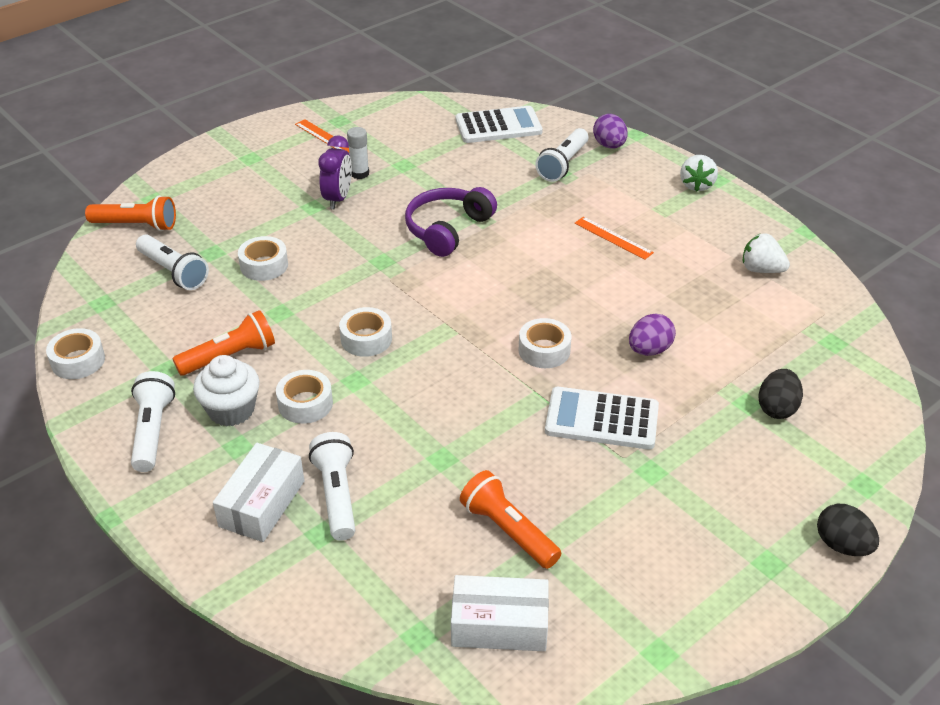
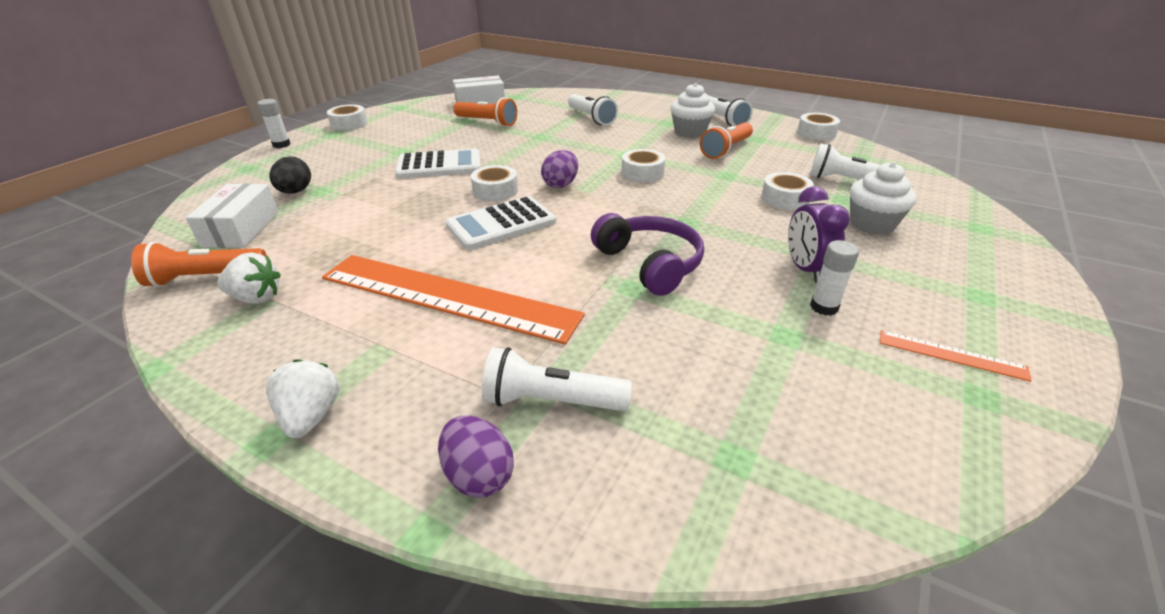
camera: 160 degrees right, 5 degrees down
(136, 225) = (944, 204): orange flashlight -> orange flashlight (206, 278)
(231, 222) = (872, 224): none -> white cupcake
(262, 503) = (628, 111): white box -> white box (241, 229)
(305, 404) = (648, 141): white tape -> white tape (349, 124)
(447, 229) = (649, 264): purple headphones -> purple headphones turned 45 degrees counterclockwise
(498, 126) = (715, 467): white calculator -> white calculator (501, 224)
(563, 164) = (551, 401): white flashlight -> white flashlight turned 90 degrees counterclockwise
(613, 238) = (447, 296): orange ruler -> orange ruler, size x2.43
(649, 350) = (402, 206): purple egg -> purple egg (560, 184)
(842, 545) = (281, 145): black egg -> white glue stick

